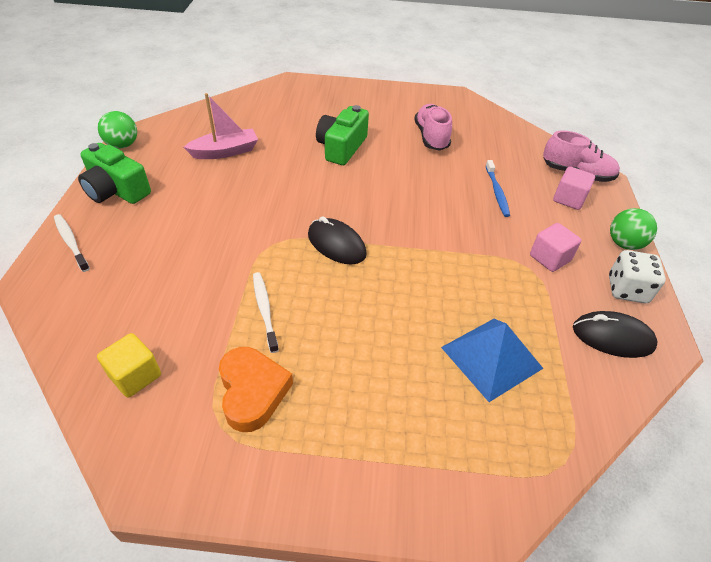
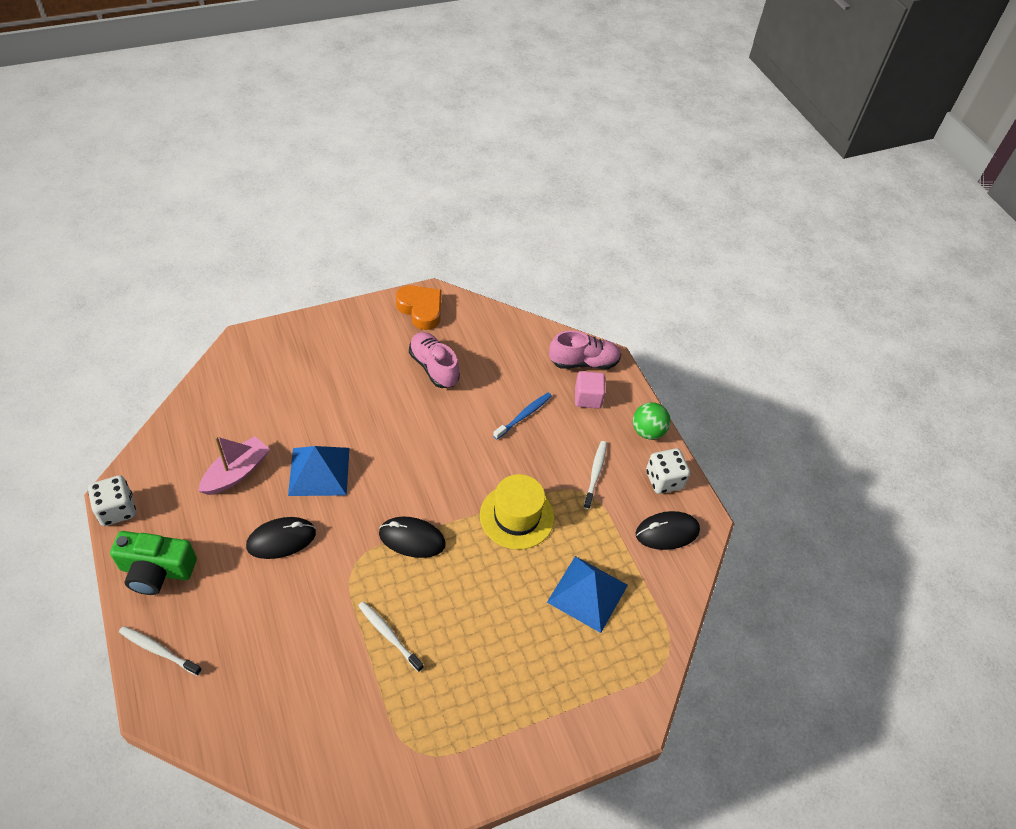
camera: 30 degrees left, 5 degrees up
(123, 145) = (117, 510): green ball -> white dice
(135, 375) = (320, 746): yellow cube -> none
(225, 205) = (281, 539): none -> black mouse
(252, 391) = (423, 711): orange heart -> orange heart (421, 309)
(289, 171) = (319, 471): none -> blue pyramid
(341, 147) = (353, 417): green camera -> none
(448, 263) = (517, 516): none -> yellow hat
(497, 192) = (524, 415): blue toothbrush -> blue toothbrush turned 105 degrees counterclockwise
(549, 258) = (595, 473): pink cube -> white toothbrush

